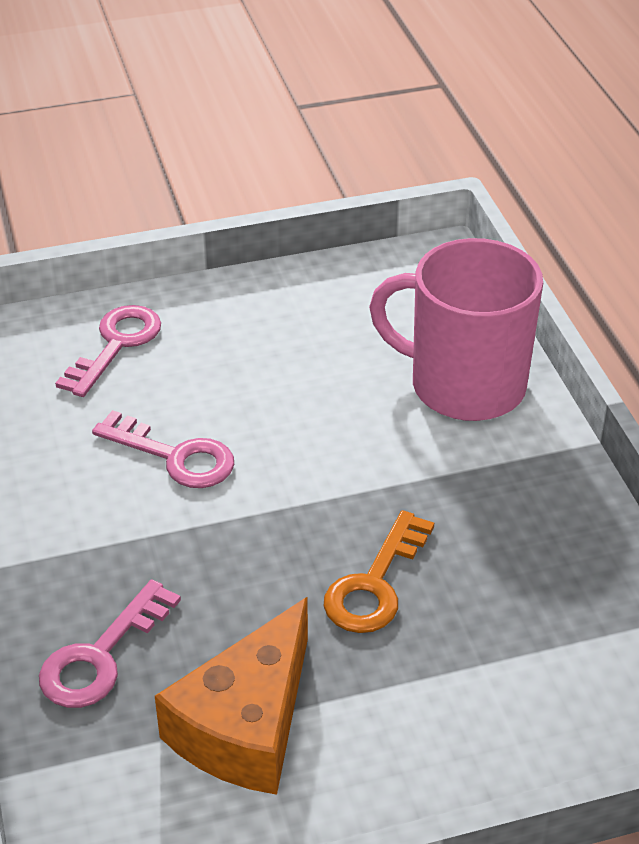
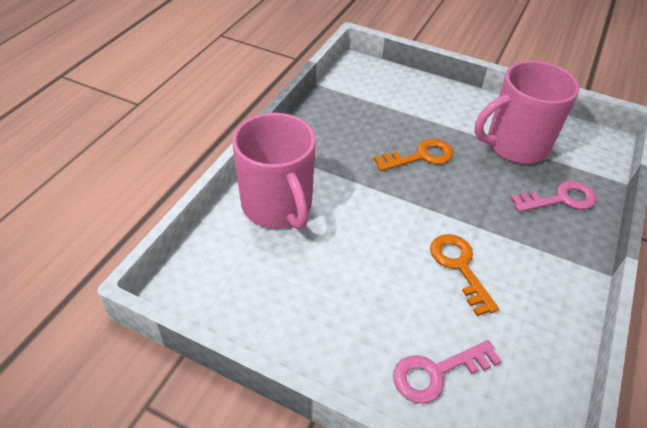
camera: 140 degrees left, 5 degrees up
(175, 456) = (459, 267): pink key -> orange key
(246, 724) = (515, 145): orange cheese -> pink mug

